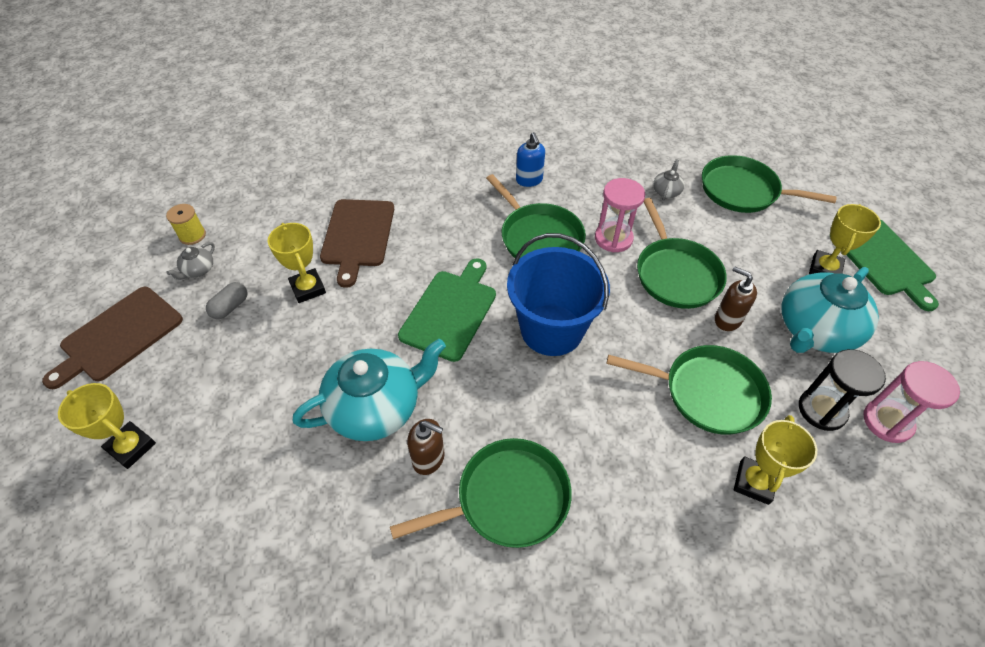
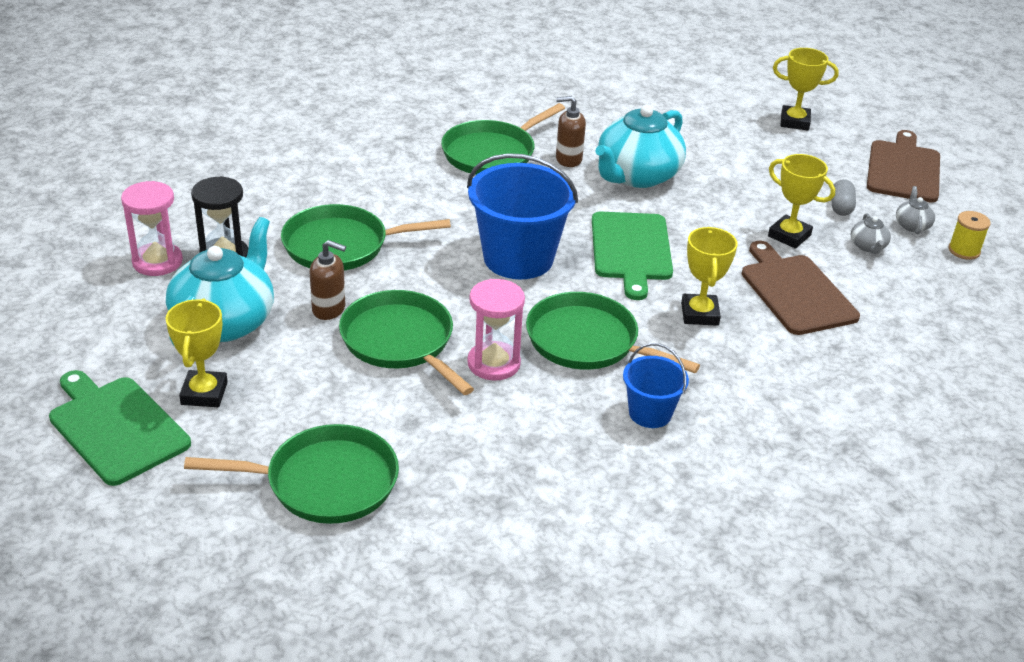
camera: 155 degrees right, 15 degrees down
(529, 180) = (650, 413): blue soap dispenser -> blue bucket
(666, 191) = (444, 449): grey teapot -> grey teapot (868, 246)
(754, 482) = (291, 199): yellow trophy -> yellow trophy (699, 314)

